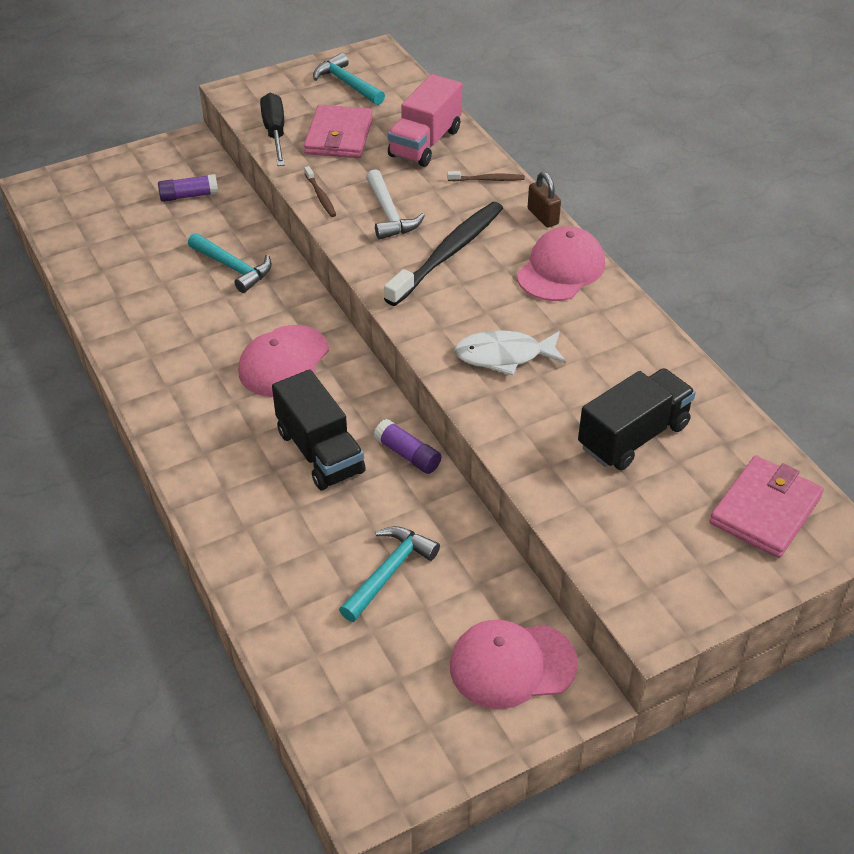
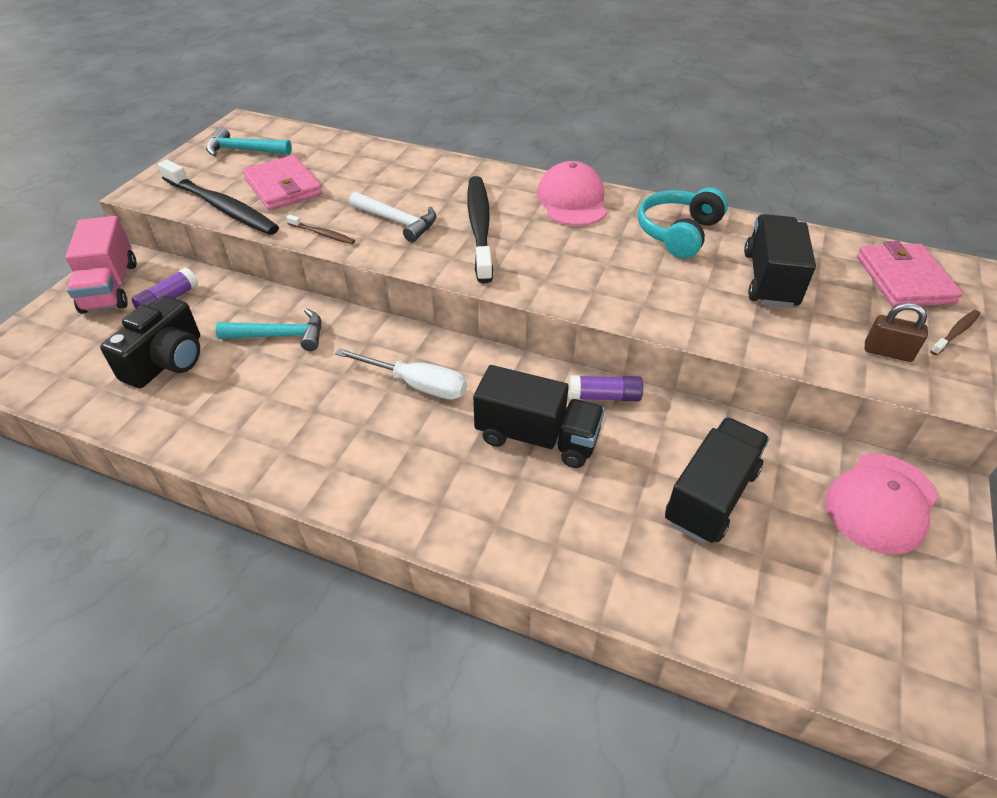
camera: 40 degrees left, 0 degrees up
(143, 245) = (167, 361): none -> black camera
(275, 133) = (221, 207): black screwdriver -> black toothbrush
(283, 361) = (416, 384): pink cap -> white screwdriver
(389, 572) = (711, 496): turquoise hammer -> black truck
(425, 143) = (362, 164): pink truck -> pink truck (110, 287)
(487, 179) = (441, 168): brown toothbrush -> brown toothbrush (955, 333)
(504, 356) = (616, 274): white fish -> none
(543, 216) = (513, 174): brown padlock -> brown padlock (887, 352)
(614, 350) = (678, 233): none -> turquoise headphones

